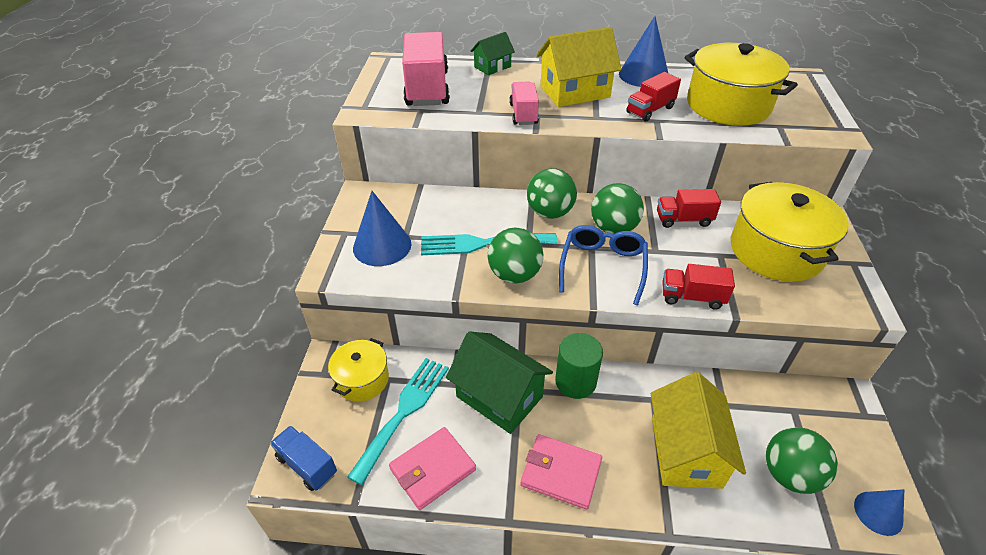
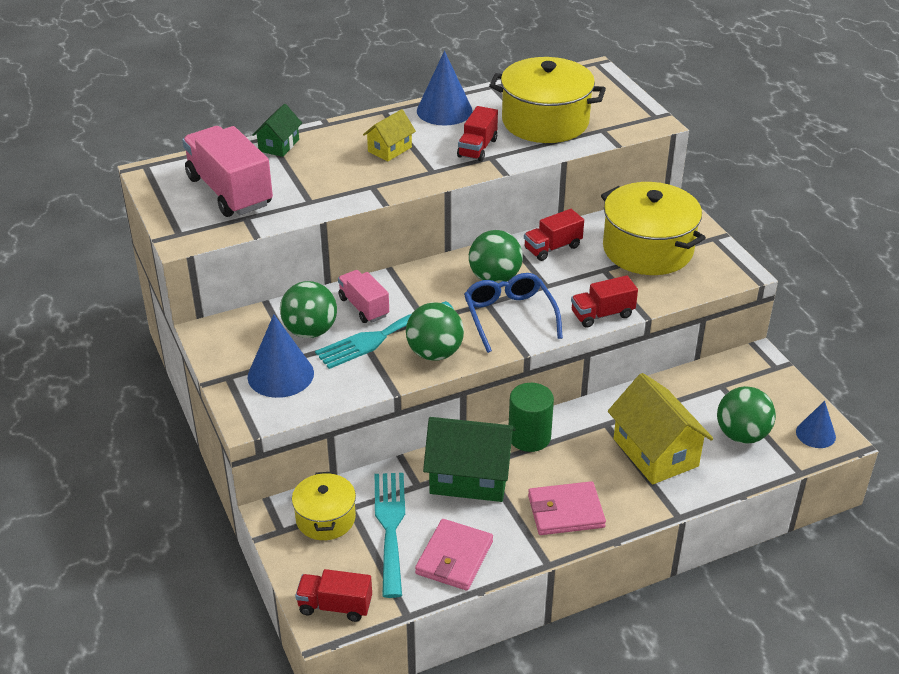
camera: 30 degrees left, 5 degrees down
(307, 465) = (335, 606): blue truck -> red truck
(523, 114) = (358, 189): pink truck -> pink truck (364, 307)
(550, 213) = (424, 284): green ball -> green ball (310, 331)
(575, 92) = (389, 149): yellow house -> yellow house, size x0.55

